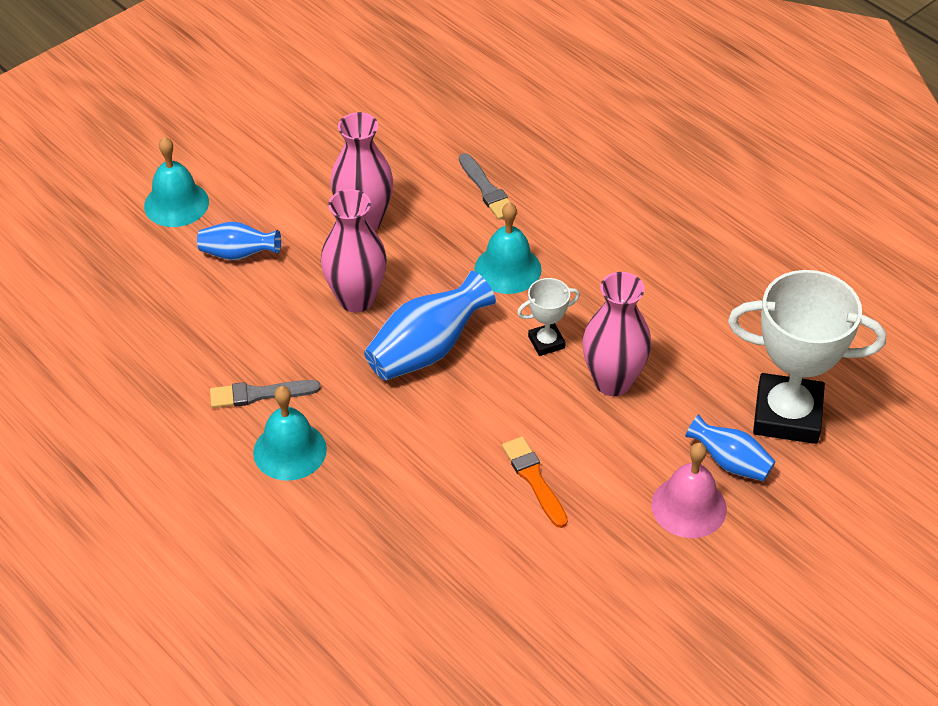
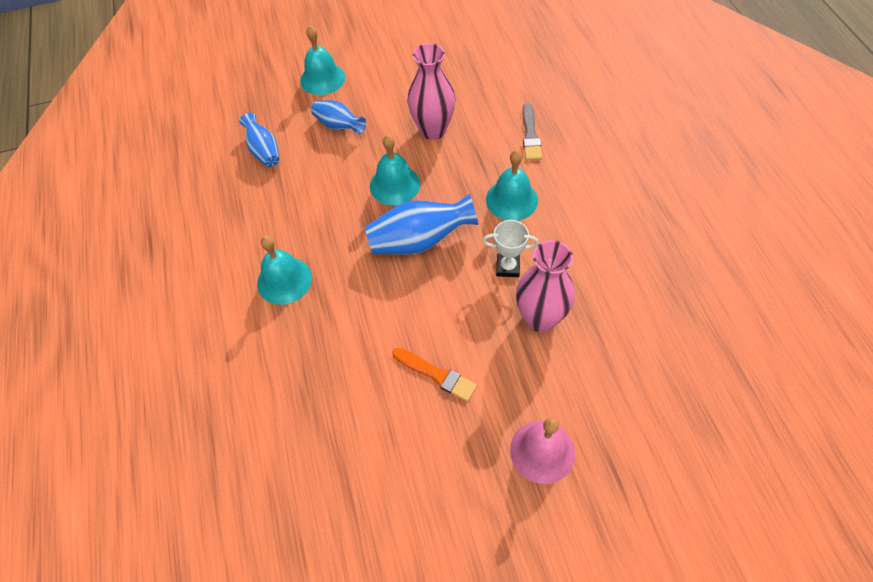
camera: 30 degrees right, 10 degrees up
(259, 394) = (291, 230): grey brush -> none
(356, 299) = (394, 185): pink vase -> turquoise bell
(534, 479) = (436, 375): orange brush -> orange brush turned 120 degrees clockwise
(730, 462) = (596, 426): blue vase -> blue vase (264, 151)
(787, 415) = (666, 404): white trophy -> none

